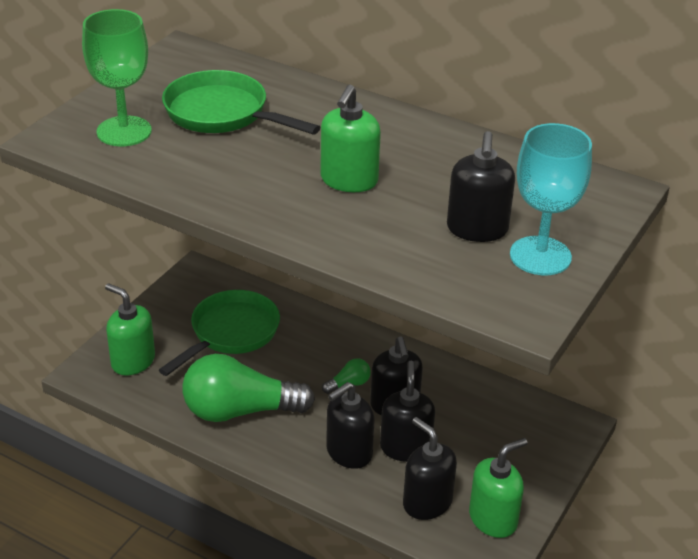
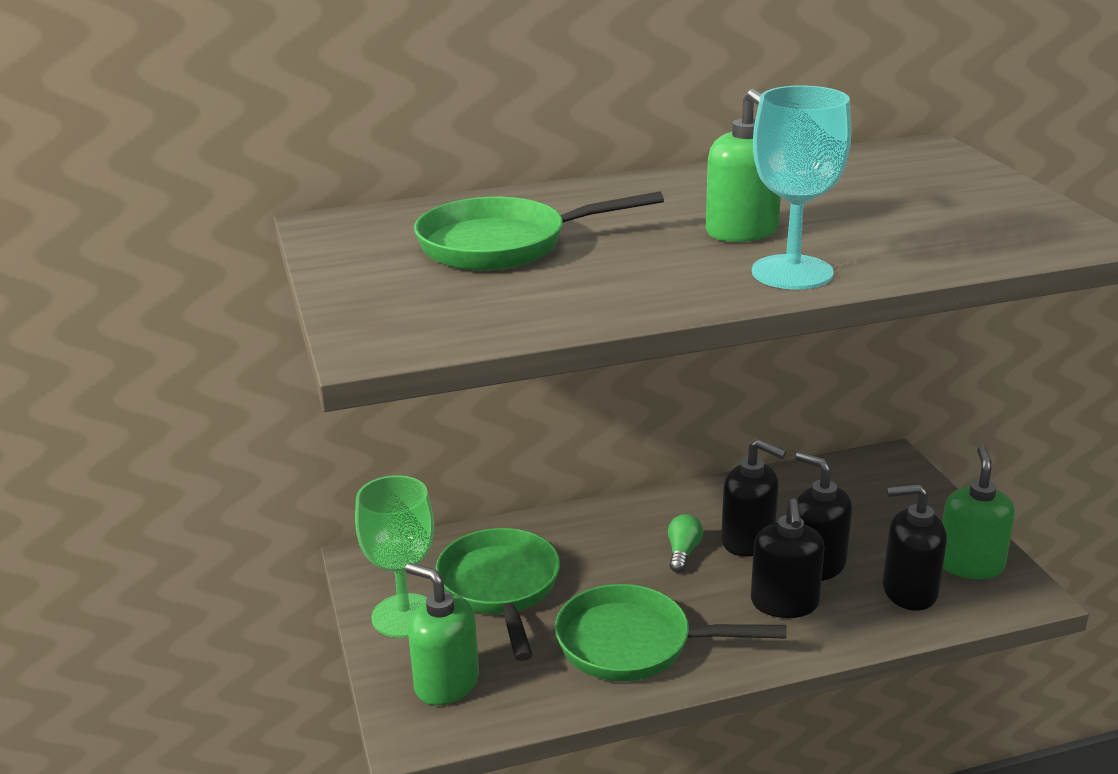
camera: 45 degrees left, 10 degrees down
(124, 131) = (439, 302): green goblet -> green goblet (404, 616)
(133, 361) = (446, 683): green soap dispenser -> green soap dispenser turned 45 degrees clockwise
(240, 411) = (633, 644): green light bulb -> green pan
(477, 229) = (915, 211): black soap dispenser -> none
(540, 256) = (995, 203): turquoise goblet -> turquoise goblet (792, 272)

